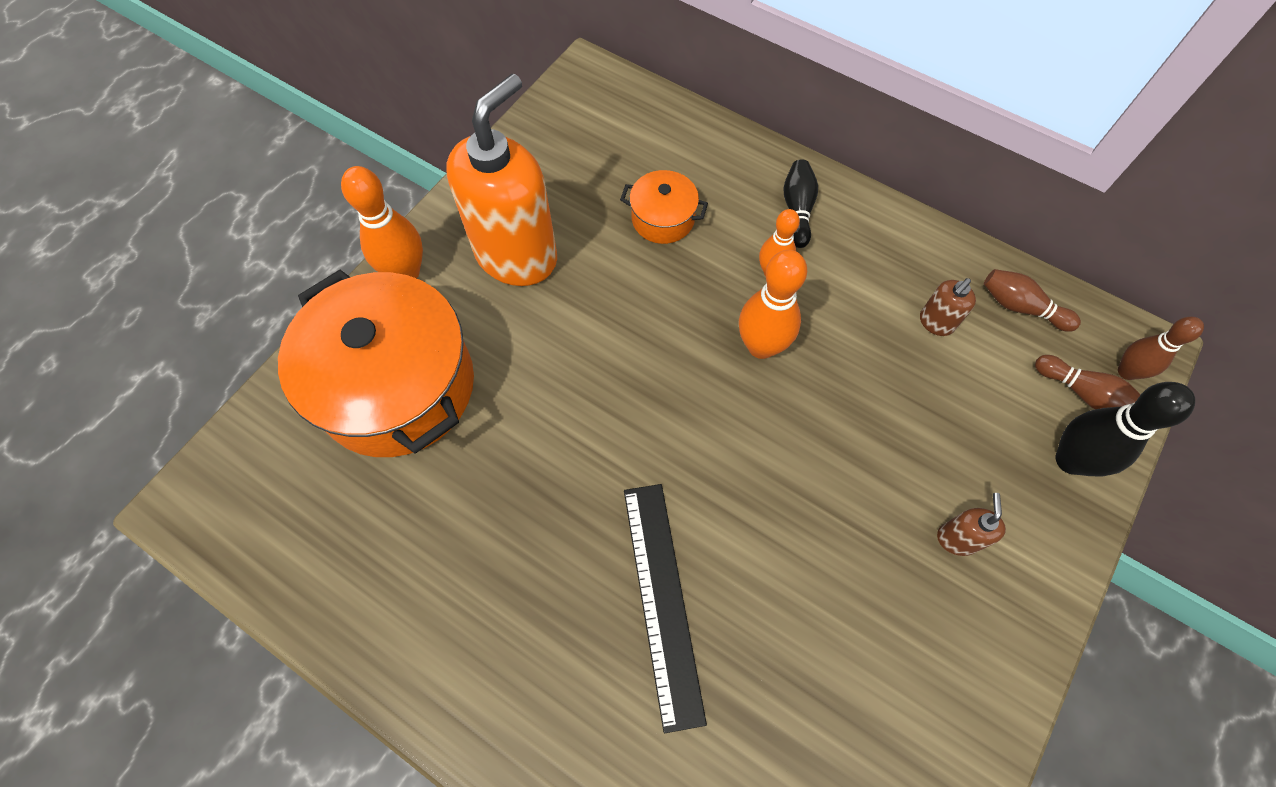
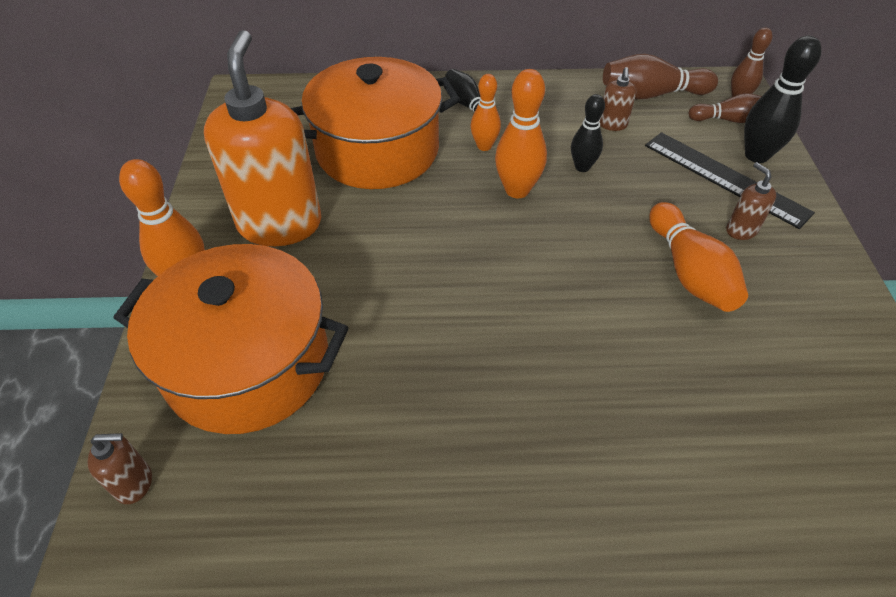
camera: 35 degrees left, 15 degrees down
(257, 439) = (134, 483): none -> brown soap dispenser
(663, 219) = (377, 150): orange pot -> orange pot, size x2.21
(663, 600) = (599, 381): black ruler -> black ruler (725, 178)
(853, 358) = (582, 167): none -> black bowling pin
(853, 548) = (689, 272): none -> orange bowling pin
(1021, 307) = (651, 94): brown bowling pin -> brown bowling pin, size x1.56

